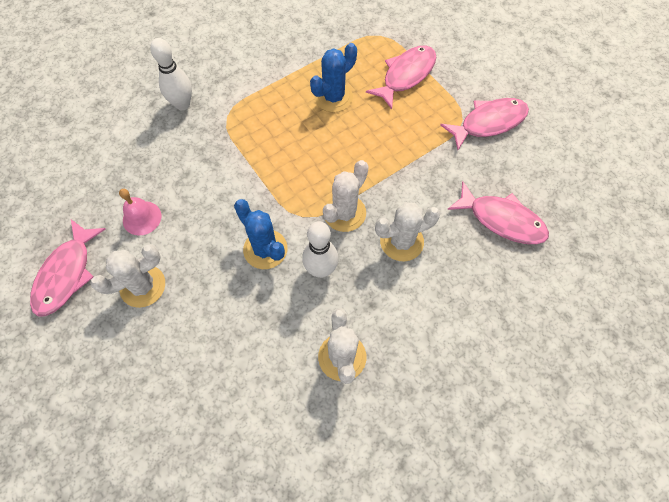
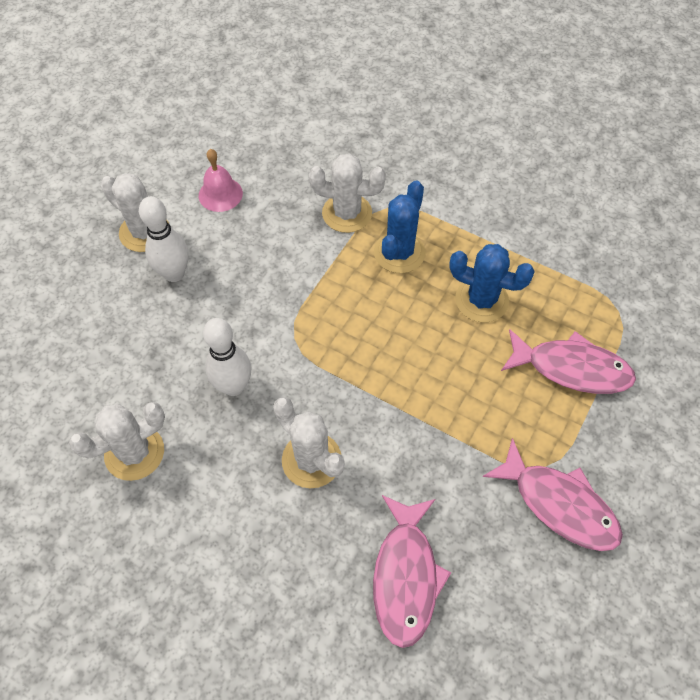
camera: 65 degrees right, 5 degrees down
(66, 274) = (132, 167): pink fish -> none
(182, 104) = (379, 161): white bowling pin -> white bowling pin (174, 274)
(265, 249) = (234, 320): blue cactus -> blue cactus (399, 252)
(344, 213) = (320, 380): white cactus -> white cactus (347, 213)

